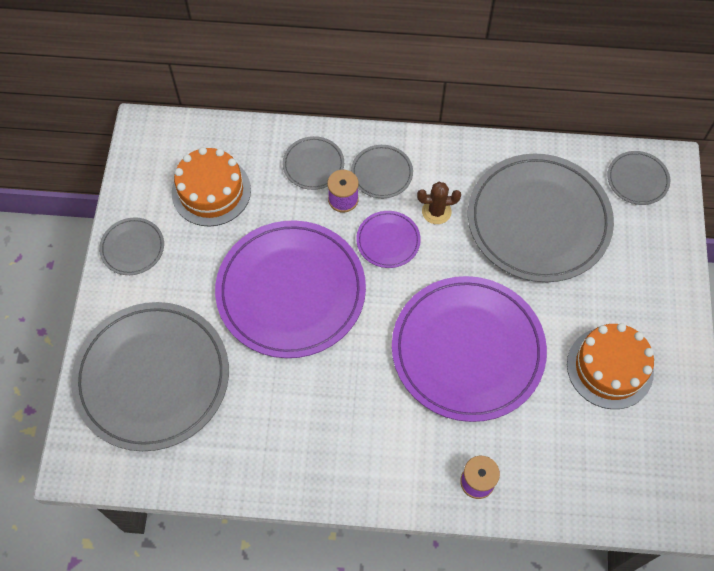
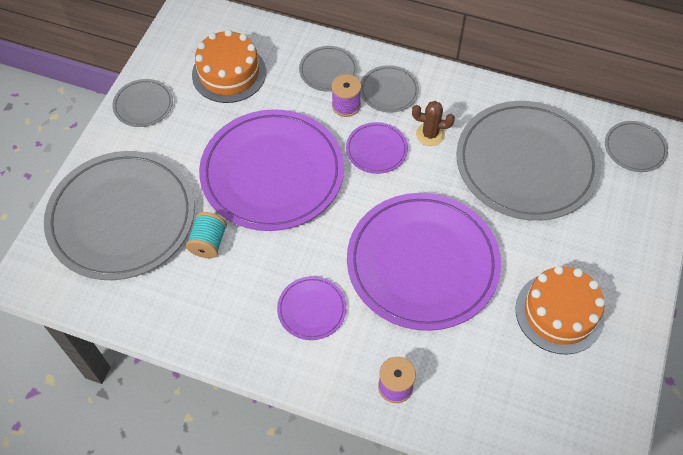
camera: 15 degrees right, 5 degrees down
(250, 382) = (208, 243): none -> turquoise spool
(374, 425) = (312, 309): none -> purple plate

